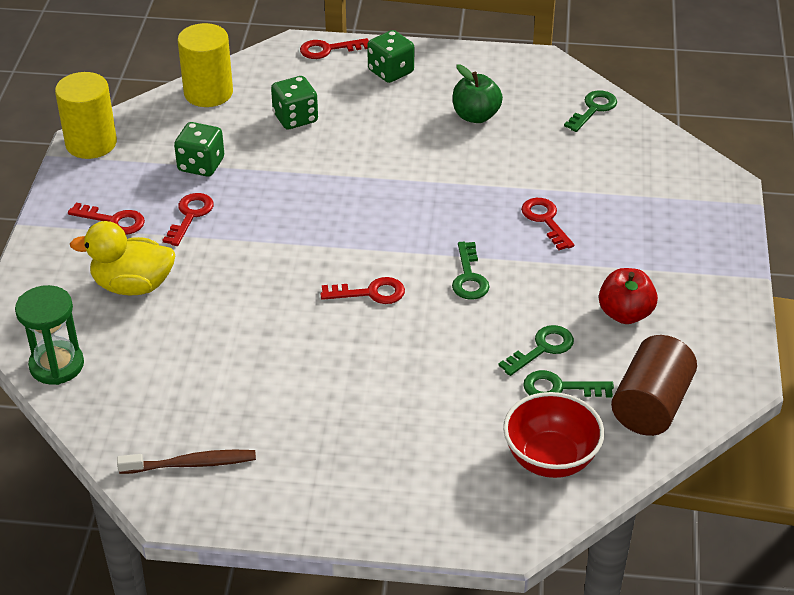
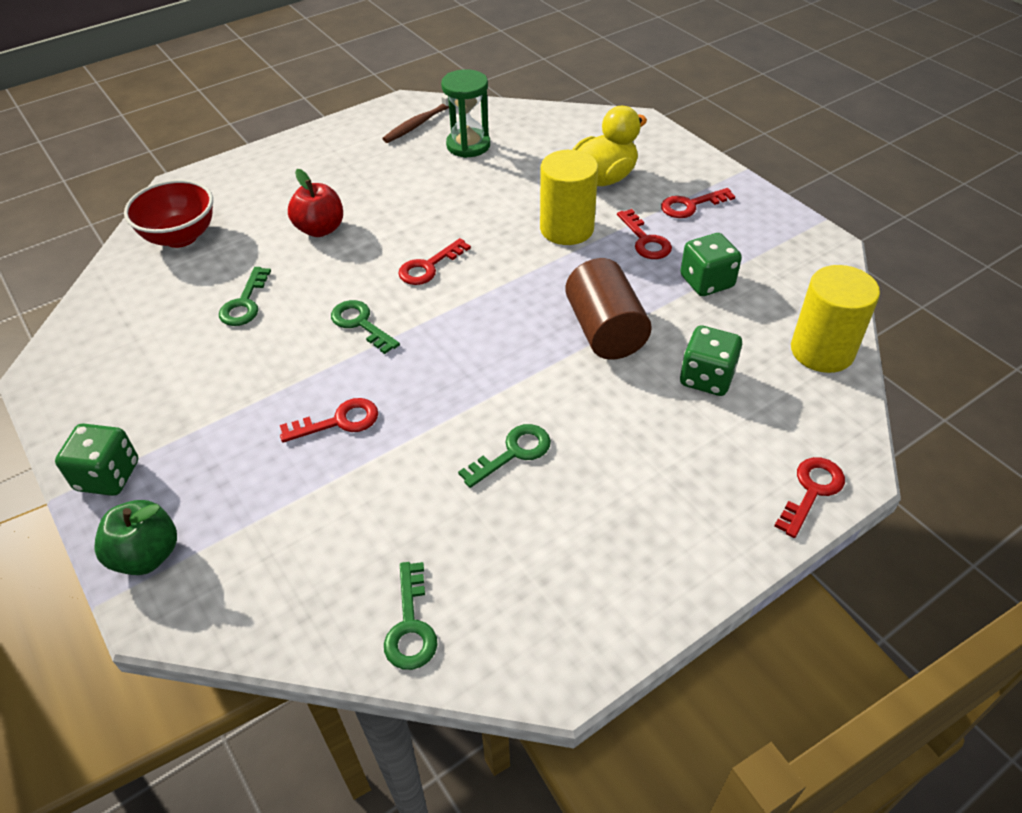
camera: 140 degrees right, 5 degrees up
(57, 365) = (573, 120): green hourglass -> green hourglass (468, 145)
(91, 143) = (816, 245): yellow cylinder -> yellow cylinder (566, 229)
(390, 72) = (705, 508): green dice -> green dice (108, 476)
(475, 116) = (538, 509): green apple -> green apple (147, 555)
(545, 220) = (339, 421): red key -> red key turned 45 degrees counterclockwise
(559, 388) = (207, 283): green key -> green key (513, 453)
(625, 314) = (188, 372): red apple -> red apple (320, 229)
(650, 405) = (120, 310): brown cylinder -> brown cylinder (605, 330)

